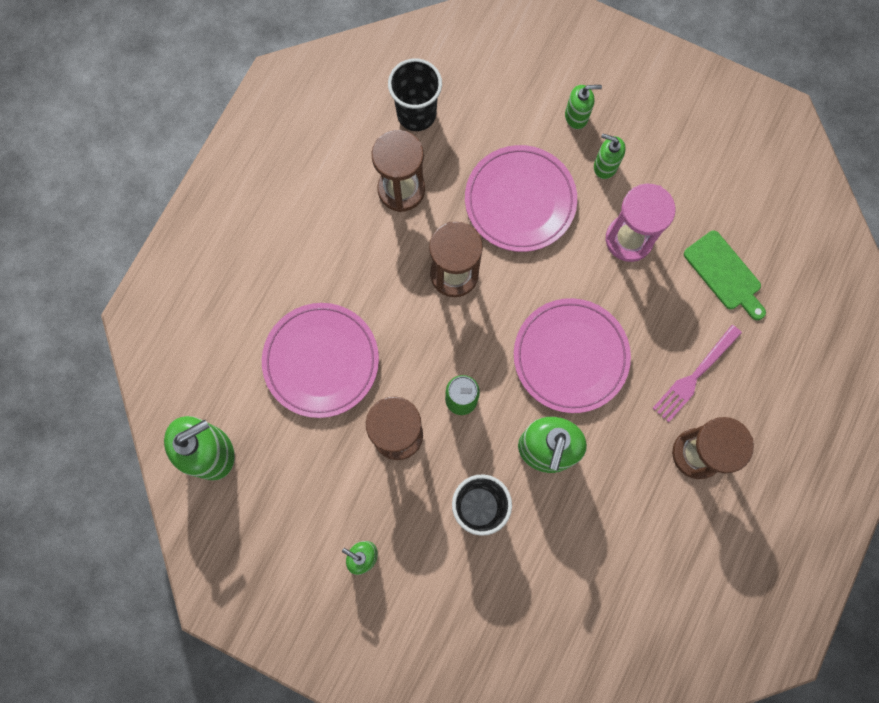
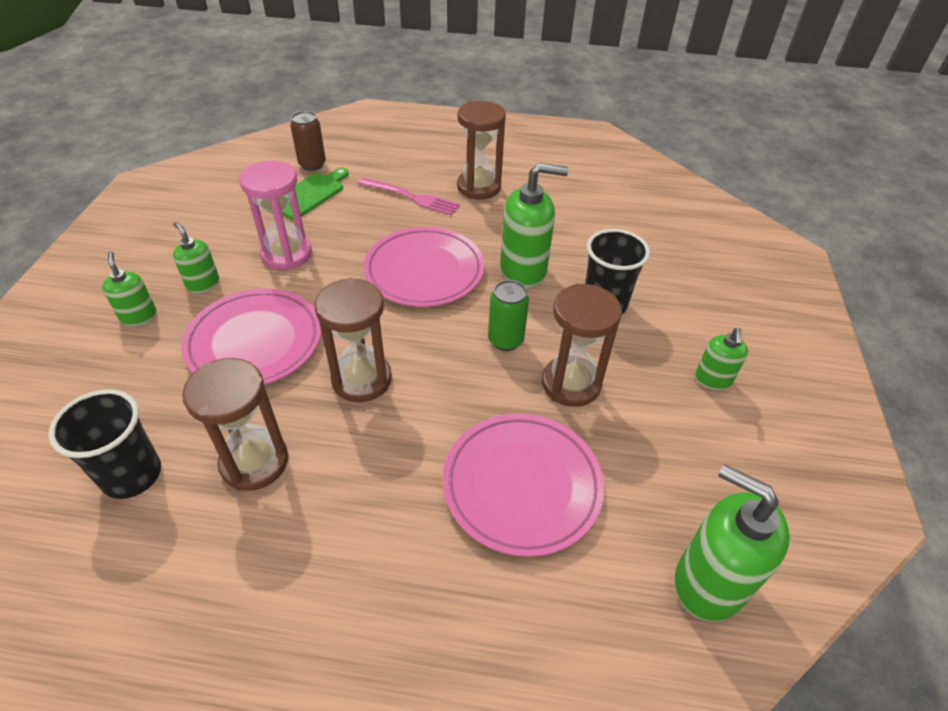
camera: 110 degrees left, 30 degrees down
(605, 166) = (203, 284): green soap dispenser -> green soap dispenser turned 135 degrees clockwise
(783, 285) = (312, 164): none -> brown can

